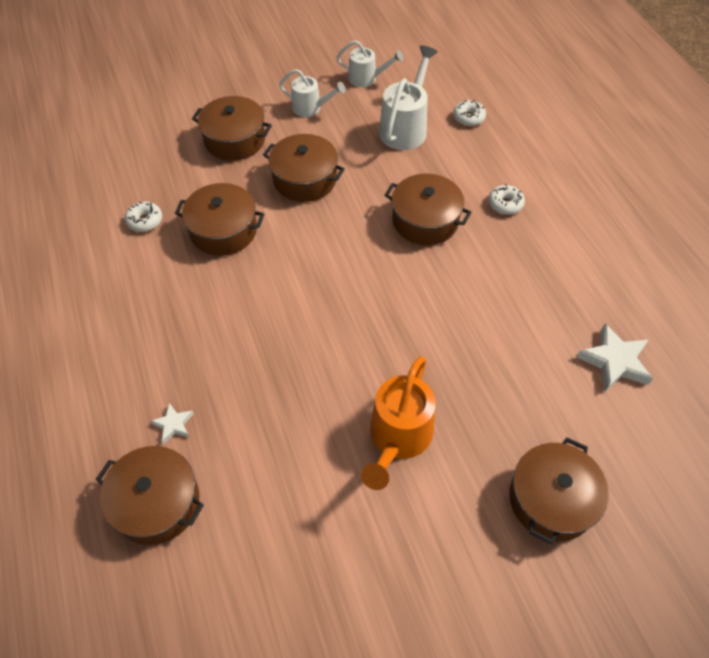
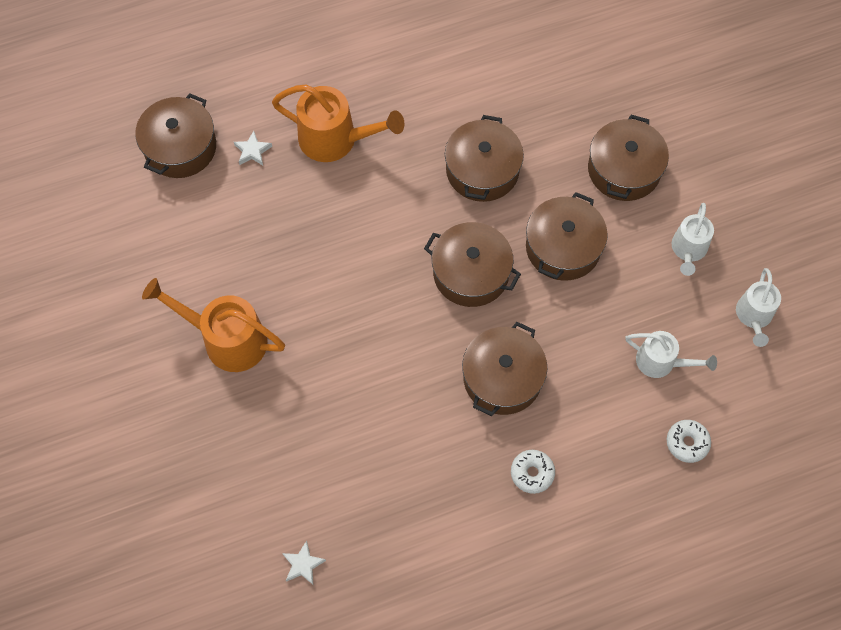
camera: 90 degrees right, 10 degrees up
(145, 221) = (494, 95): white donut -> none
(172, 346) = (336, 140): none -> orange watering can
(405, 127) = (661, 362): white watering can -> white watering can, size x0.62
(551, 499) = (154, 473): brown pot -> brown pot (471, 273)
(614, 361) = (303, 564): white star -> white star, size x0.55

